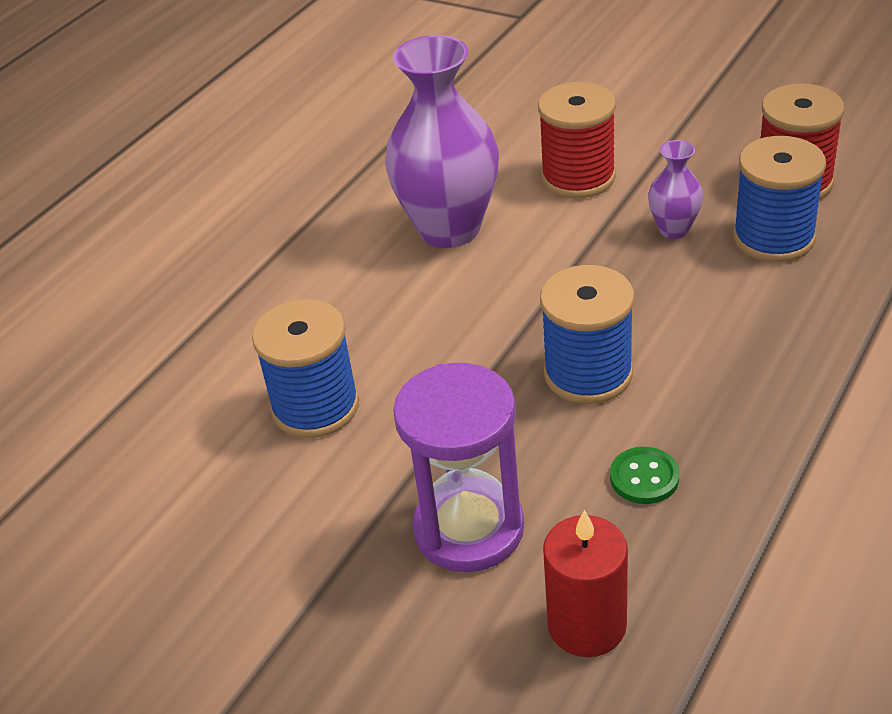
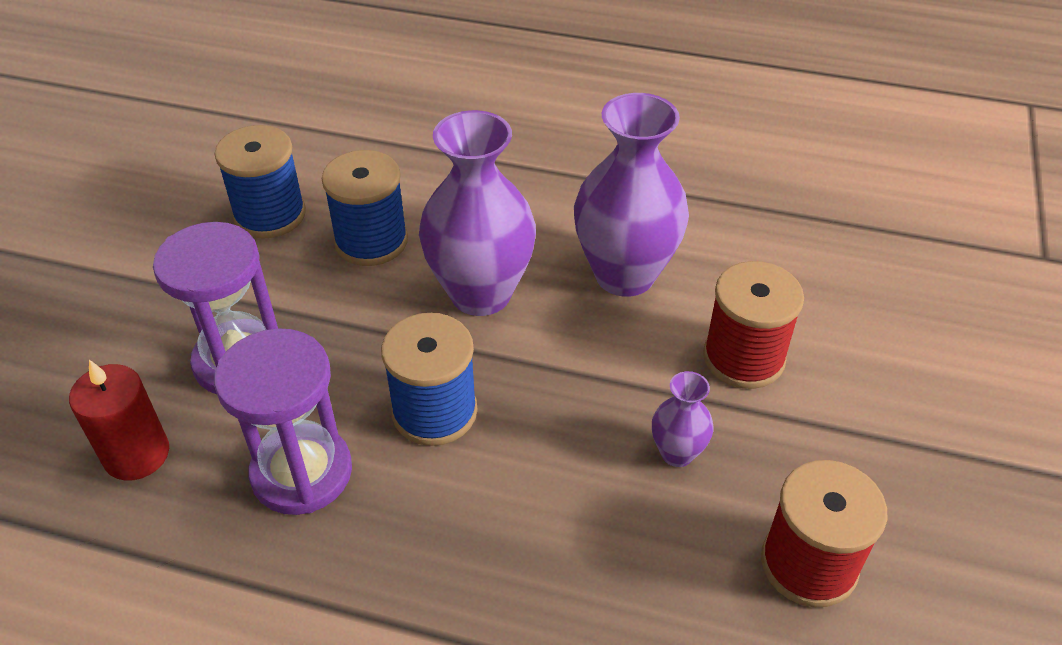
camera: 70 degrees right, 5 degrees up
(436, 327) = (480, 293): none -> purple vase
(644, 477) = (302, 472): green button -> purple hourglass
(773, 238) = (689, 550): blue spool -> blue spool (270, 215)

